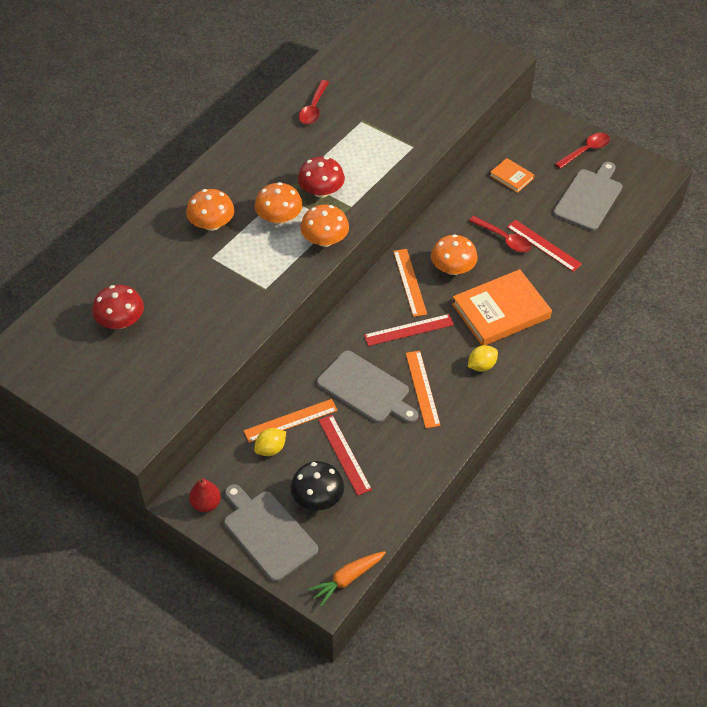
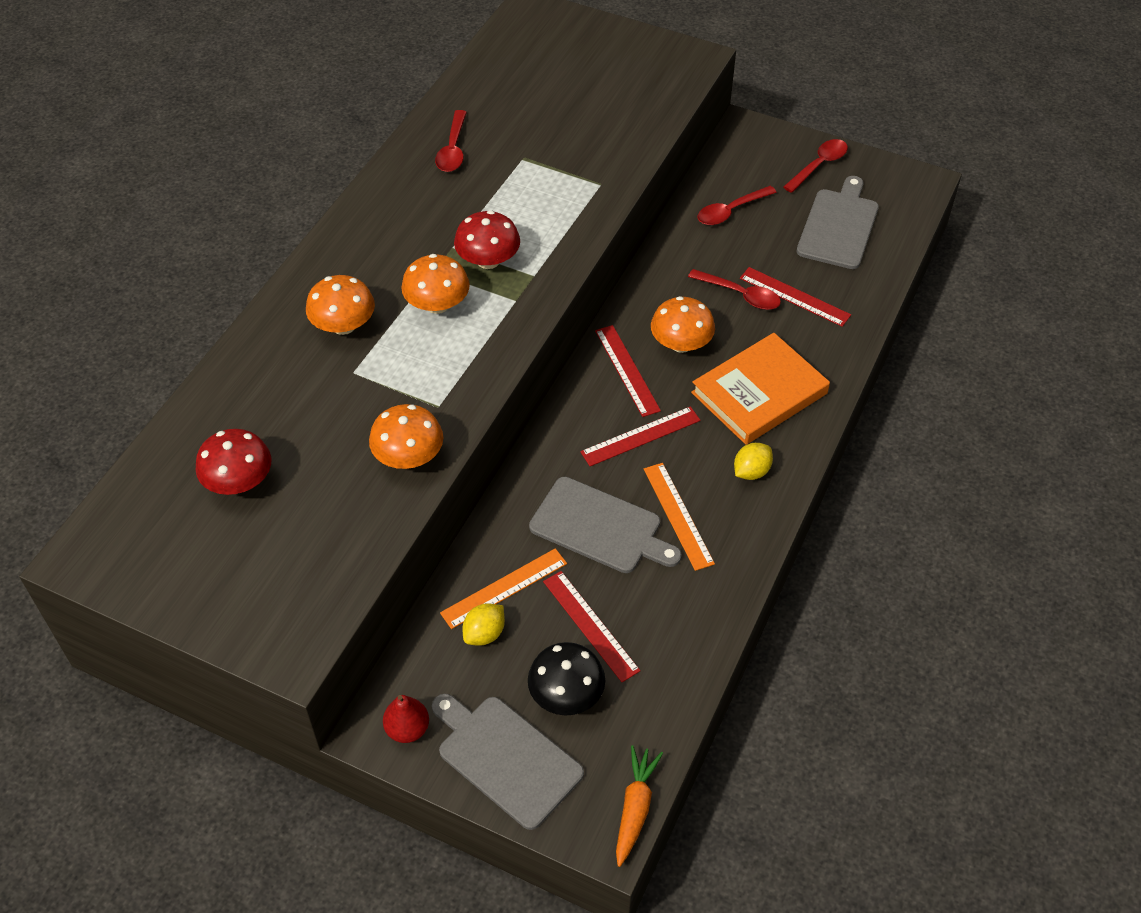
camera: 10 degrees left, 0 degrees up
(325, 240) = (508, 326): orange mushroom -> orange mushroom (408, 456)
(347, 579) = (635, 808): orange carrot -> orange carrot turned 150 degrees clockwise
(410, 282) = (627, 370): orange ruler -> red ruler
(511, 177) = (730, 211): orange book -> red spoon

